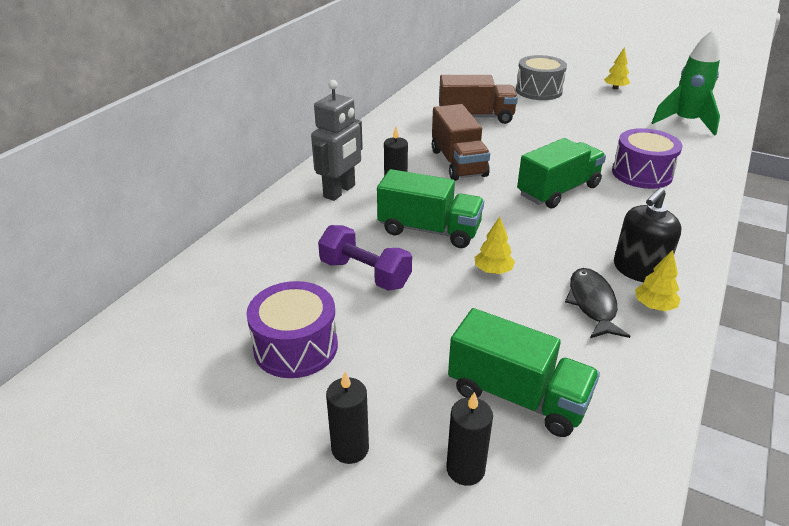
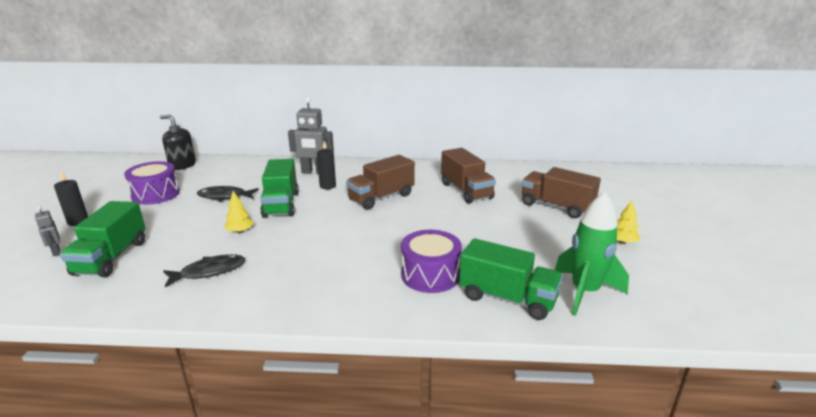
camera: 65 degrees right, 10 degrees down
(365, 274) = (225, 196): purple dumbbell -> black fish
(465, 469) = (56, 252): black candle -> grey robot
(538, 91) = (556, 206): grey drum -> brown truck
(558, 191) = (366, 240): green truck -> green truck (507, 298)
(638, 270) = (260, 287): black soap dispenser -> black soap dispenser (182, 165)
(654, 306) = (211, 298): yellow tree -> none

